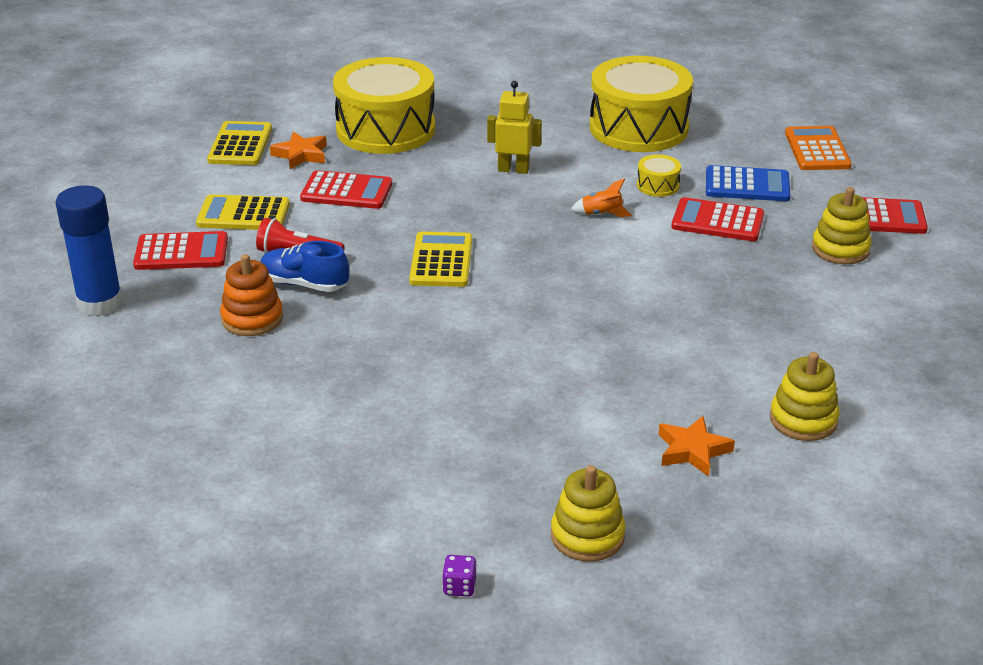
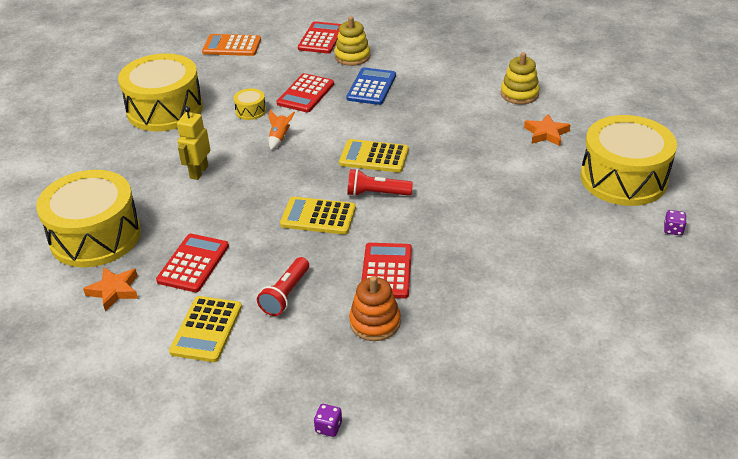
camera: 80 degrees left, 5 degrees up
(100, 303) = (328, 427): blue glue stick -> purple dice
(181, 252) = (258, 371): red calculator -> red calculator (386, 271)
(240, 145) = (73, 333): yellow calculator -> yellow calculator (374, 157)
(304, 284) = (331, 291): blue shoe -> none
(496, 299) = (376, 194): none -> red flashlight
(587, 536) = (623, 178): yellow stacking toy -> yellow drum
(747, 185) = (265, 77): blue calculator -> blue calculator (371, 87)

